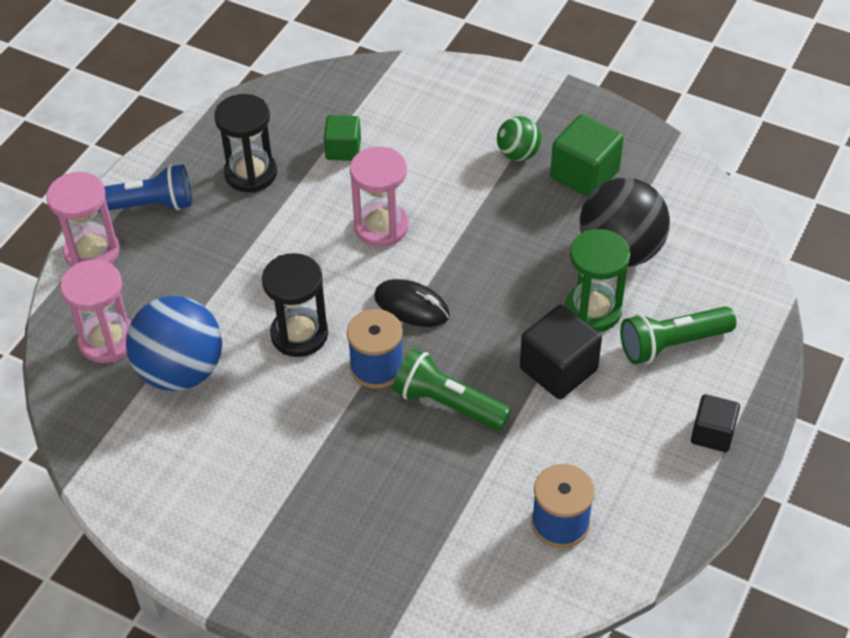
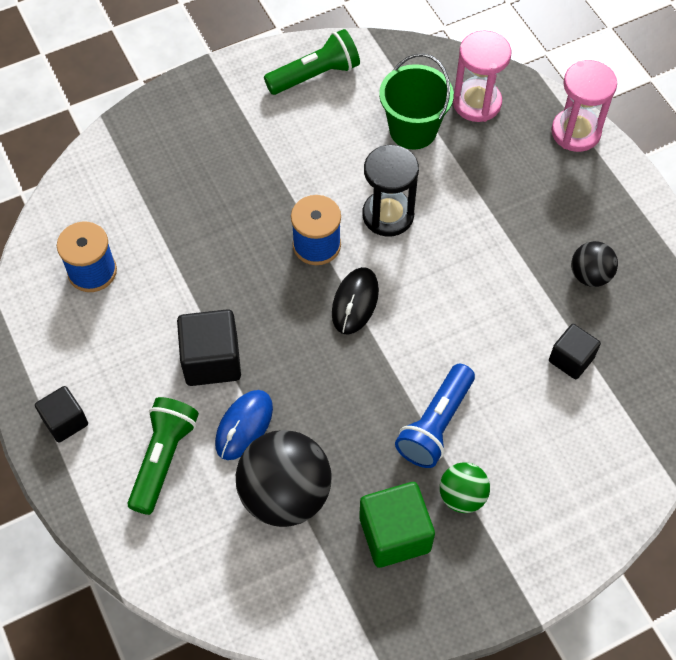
camera: 125 degrees right, 10 degrees up
(145, 206) = (604, 187): blue flashlight -> blue flashlight (435, 424)
(181, 371) = (413, 130): blue ball -> green bucket
(251, 173) = (590, 275): black hourglass -> black ball
(343, 149) = (571, 359): green cube -> black cube
(381, 227) = (456, 332): pink hourglass -> none
(411, 306) = (355, 302): black mouse -> black mouse turned 45 degrees counterclockwise
(448, 404) = (246, 268): green flashlight -> green flashlight (315, 75)
(593, 310) = (244, 426): green hourglass -> blue mouse

